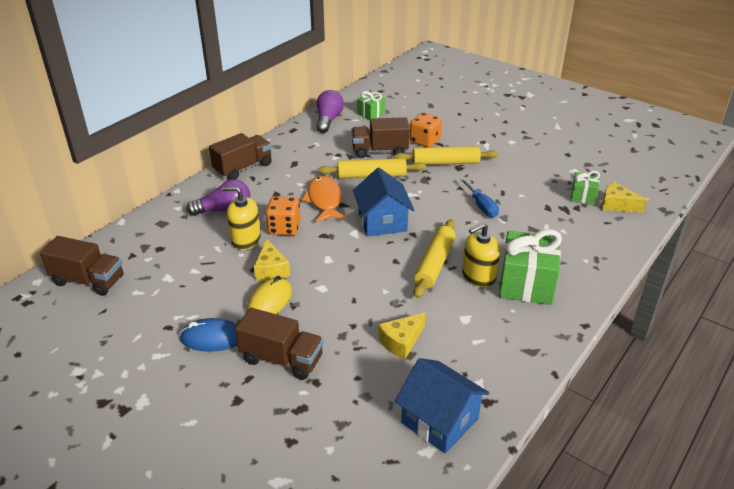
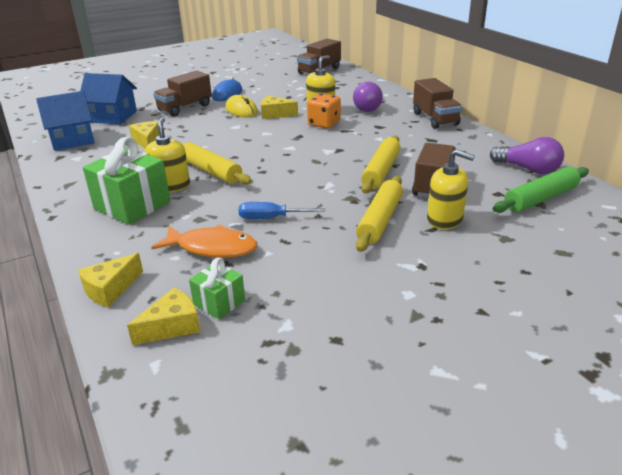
camera: 115 degrees right, 5 degrees down
(324, 200) = (352, 143): orange fish -> orange fish (212, 248)
(371, 114) = (540, 198): green gift -> green rolling pin
(382, 222) = (294, 161): blue house -> blue house (113, 116)
(425, 141) = (445, 219): orange dice -> yellow soap dispenser
(619, 242) = (110, 289): none -> yellow cheese

